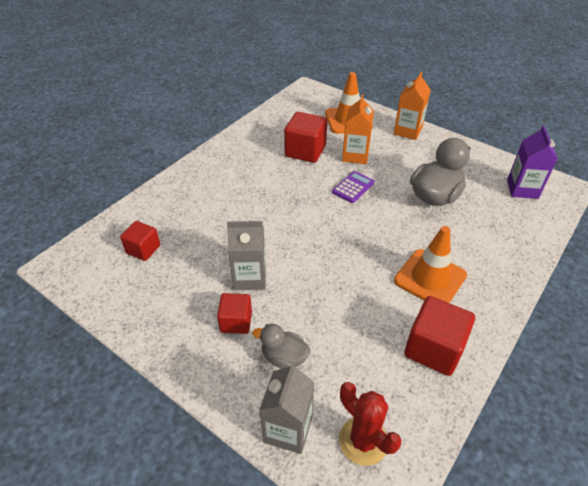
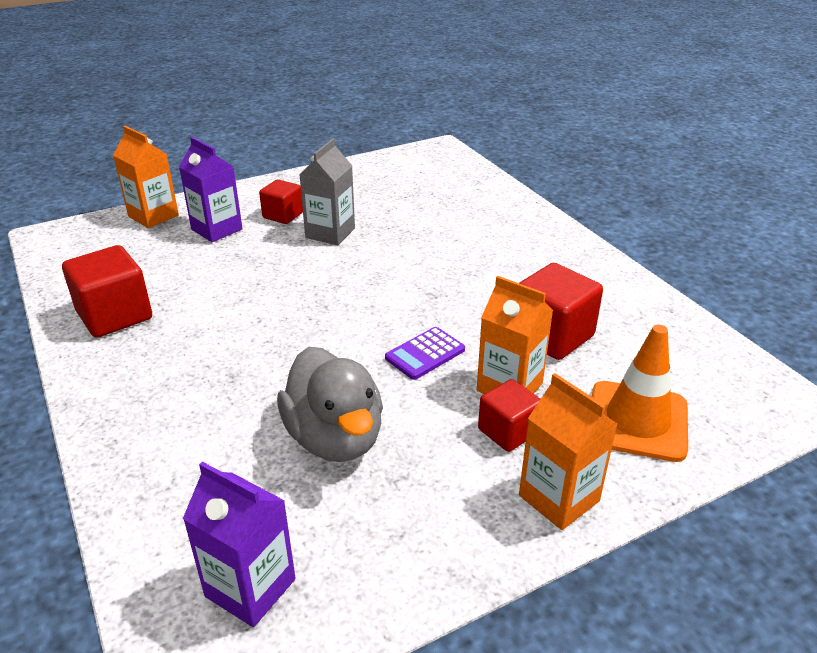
camera: 115 degrees right, 10 degrees down
(143, 249) = (427, 186): red cube -> red cube (508, 431)
(284, 357) = (217, 229): grey duck -> purple carton
(288, 429) = (153, 216): grey carton -> orange carton
(353, 187) = (425, 354): purple calculator -> purple calculator turned 75 degrees clockwise
(363, 441) = (97, 245): red cactus -> none
(430, 278) = (196, 355): orange traffic cone -> none

